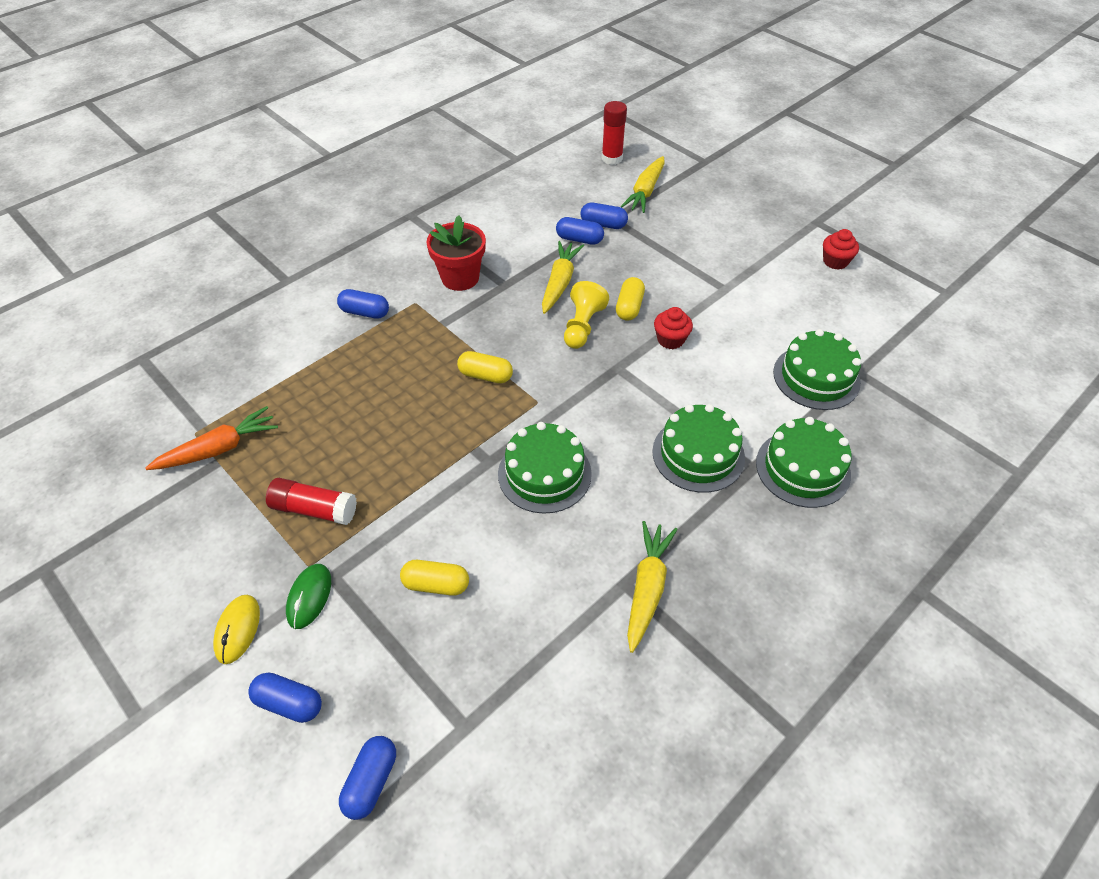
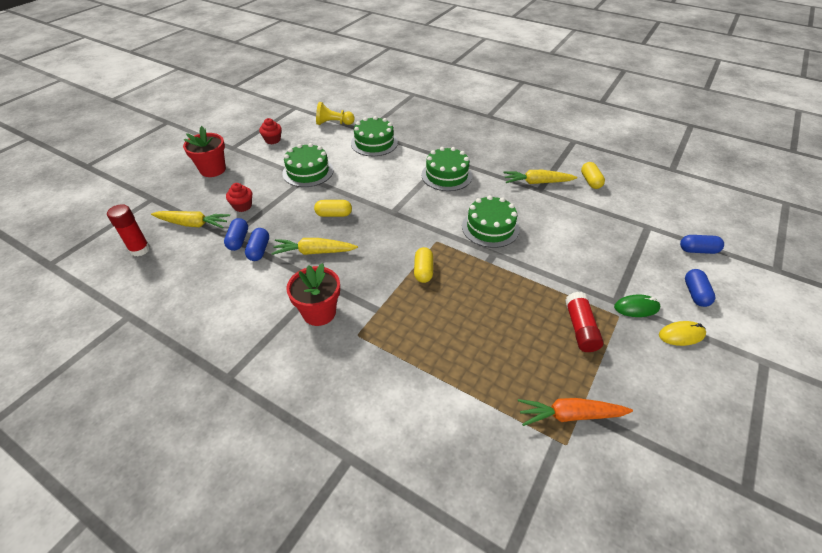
camera: 105 degrees left, 5 degrees down
(219, 449) = (570, 415): orange carrot -> orange carrot turned 45 degrees counterclockwise
(365, 312) = (379, 367): blue capsule -> none
(436, 584) = (588, 254): yellow capsule -> yellow capsule (590, 181)
(582, 326) = (359, 233): yellow pawn -> yellow pawn (333, 123)
(670, 339) = (360, 194): red cupcake -> red cupcake (242, 206)
(760, 205) = (213, 170): none -> red flower pot
(803, 468) = (439, 144): green cake -> green cake (308, 172)

